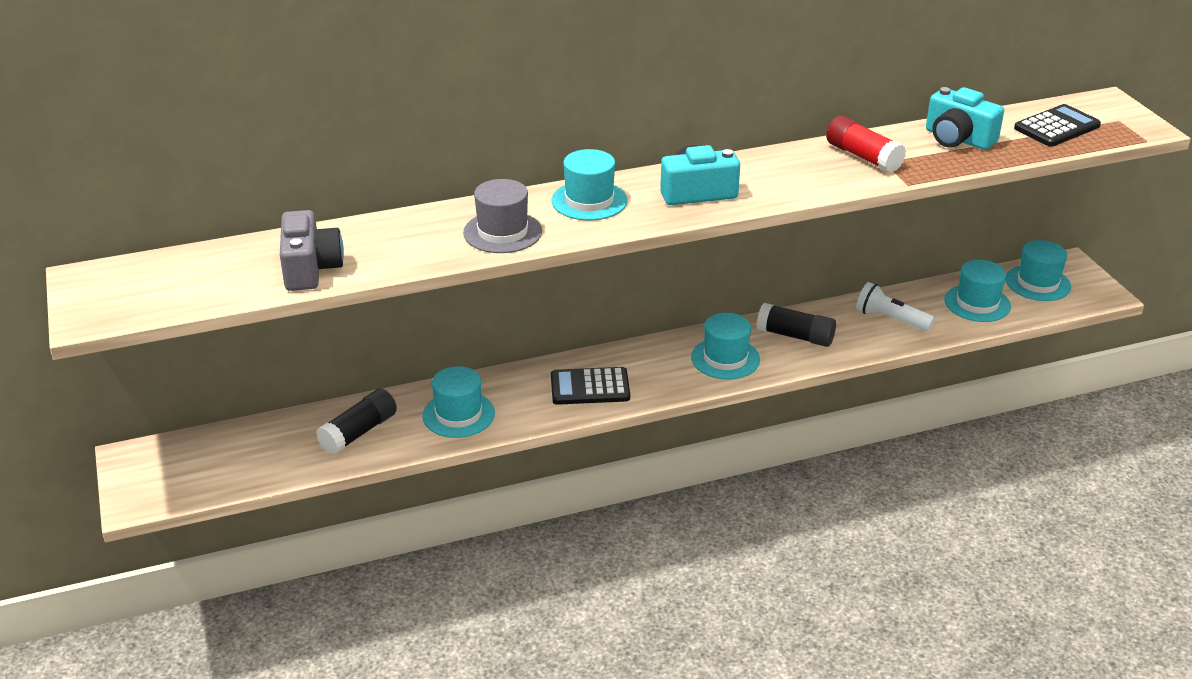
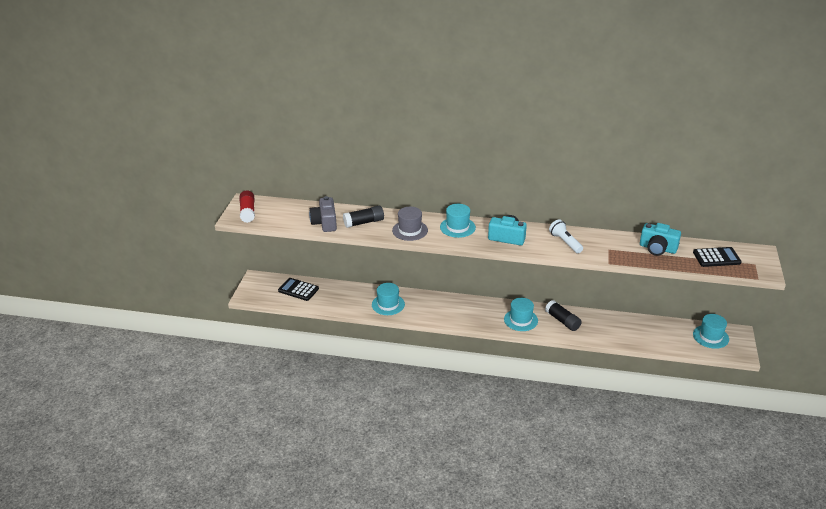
camera: 30 degrees right, 0 degrees up
(310, 268) = (325, 223): grey camera -> grey camera turned 150 degrees clockwise
(359, 432) = (344, 298): black glue stick -> black glue stick (364, 222)
(590, 387) = (450, 312): black calculator -> black calculator (298, 290)
(863, 157) = (601, 243): red glue stick -> red glue stick (248, 212)
(890, 319) = (616, 328): white flashlight -> white flashlight (565, 242)
(958, 139) = (657, 248): turquoise camera -> turquoise camera turned 45 degrees counterclockwise
(977, 303) = (668, 336): turquoise hat -> none

